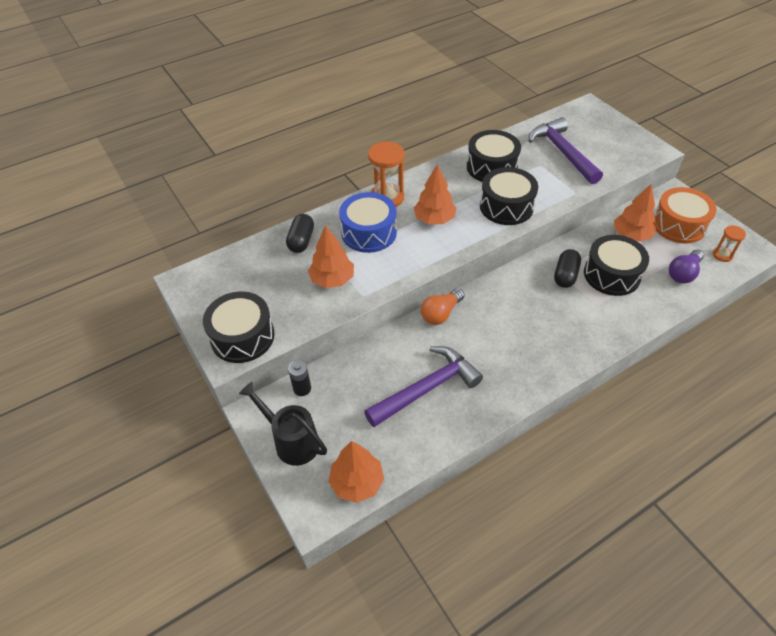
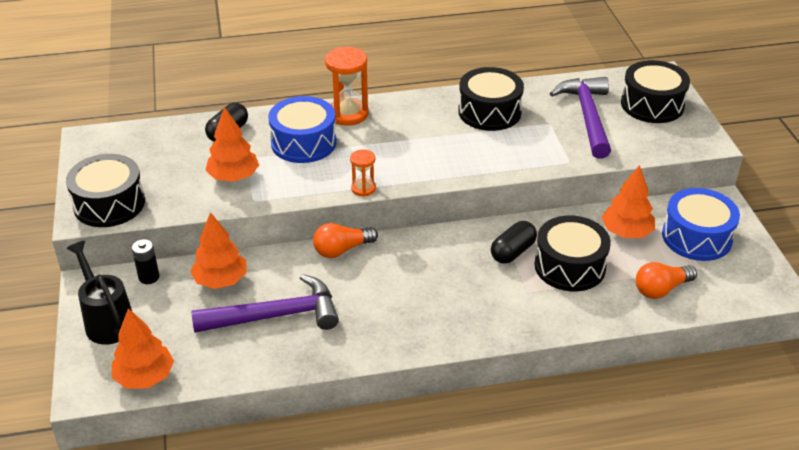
camera: 20 degrees right, 10 degrees down
(434, 219) = (384, 148): orange tree -> orange tree (221, 280)
(506, 206) = (475, 156): black drum -> black drum (652, 105)
(678, 225) = (696, 237): orange drum -> blue drum
(683, 273) = (661, 289): purple light bulb -> orange light bulb
(722, 255) = (728, 284): orange hourglass -> orange hourglass (363, 188)

